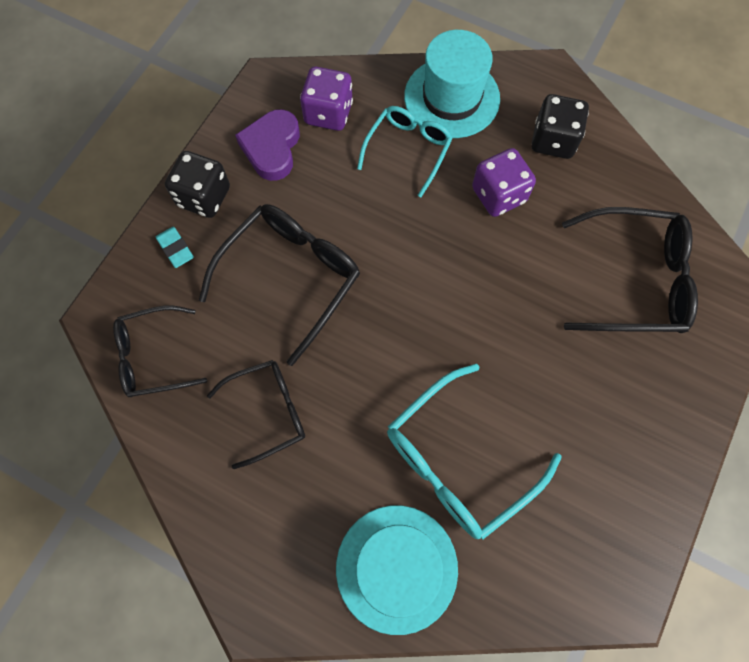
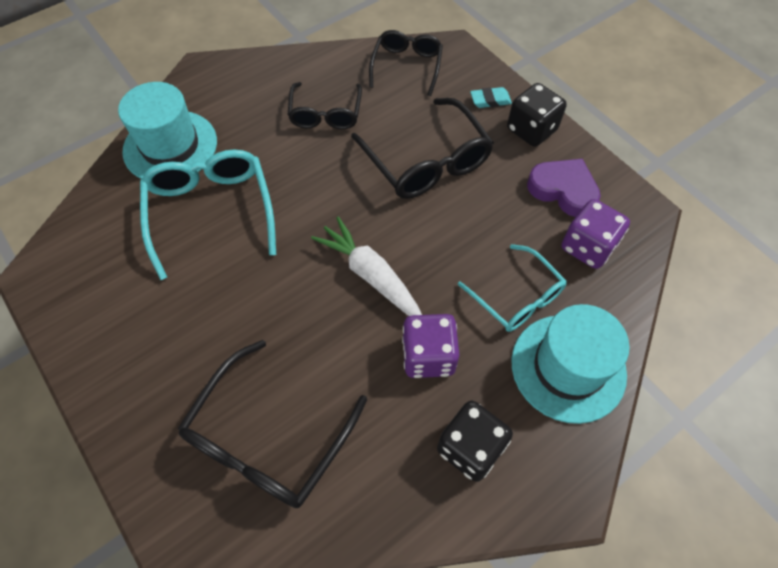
camera: 115 degrees right, 10 degrees down
(448, 271) = (370, 275): none -> white carrot

